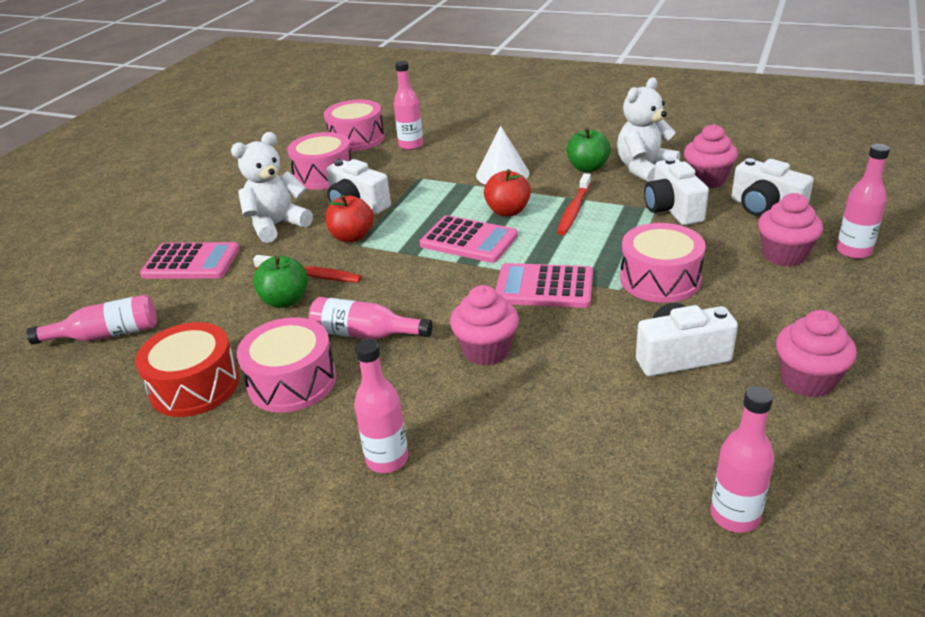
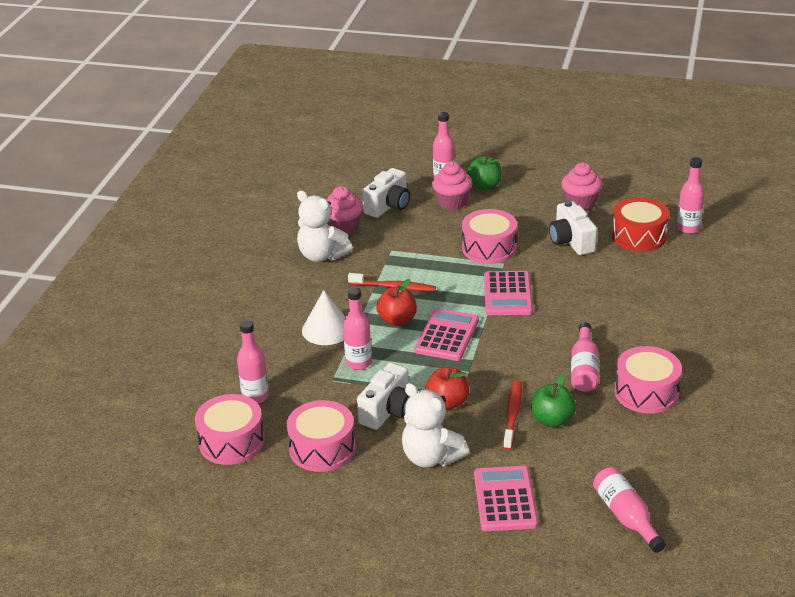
camera: 100 degrees left, 0 degrees up
(195, 386) = (668, 440): red drum -> red drum (639, 236)
(387, 459) = (699, 338): pink bottle -> pink bottle (358, 363)
(486, 351) = (587, 312): pink cupcake -> none
(588, 168) = (317, 283): green apple -> green apple (484, 186)
(672, 209) = (391, 243): white camera -> none

